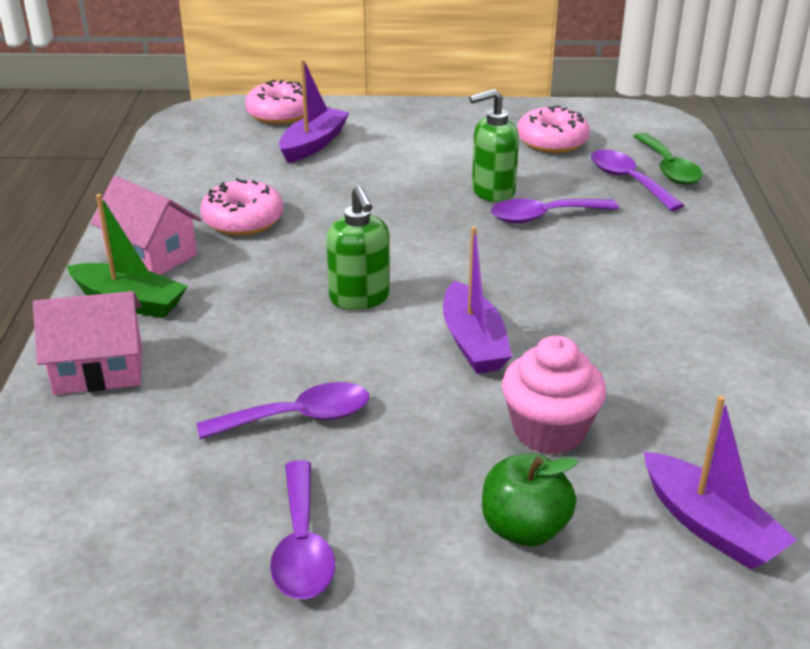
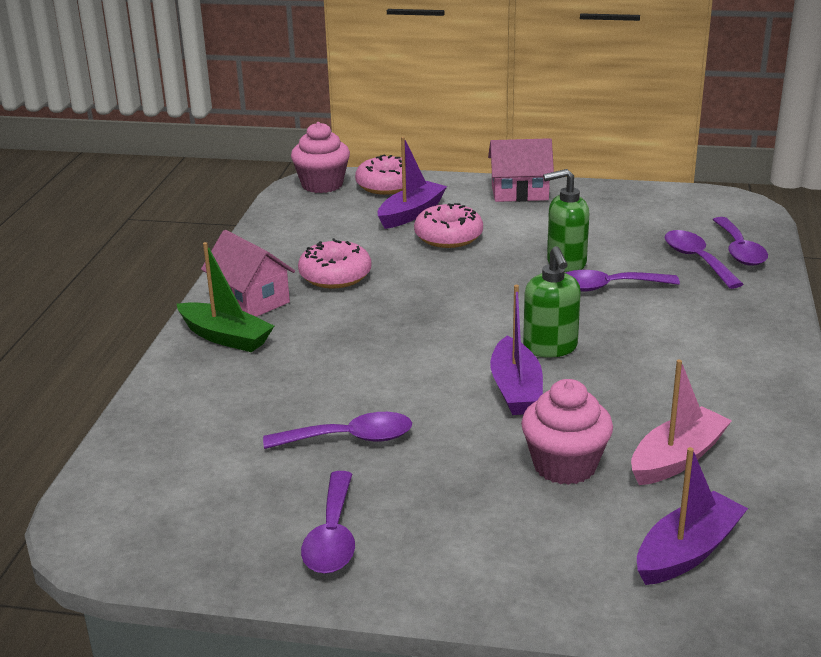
camera: 10 degrees right, 5 degrees down
(98, 370) = (191, 390): pink house -> pink house (519, 192)
(208, 116) = (322, 185): none -> pink cupcake
(360, 298) = (423, 347): green soap dispenser -> green soap dispenser (550, 348)
(524, 528) = (523, 539): green apple -> none
(552, 142) = (633, 221): pink donut -> pink donut (448, 237)
(668, 168) = (739, 250): green spoon -> purple spoon
(669, 412) = (677, 458): none -> pink boat
(710, 526) = (687, 552): purple boat -> purple boat turned 105 degrees counterclockwise

